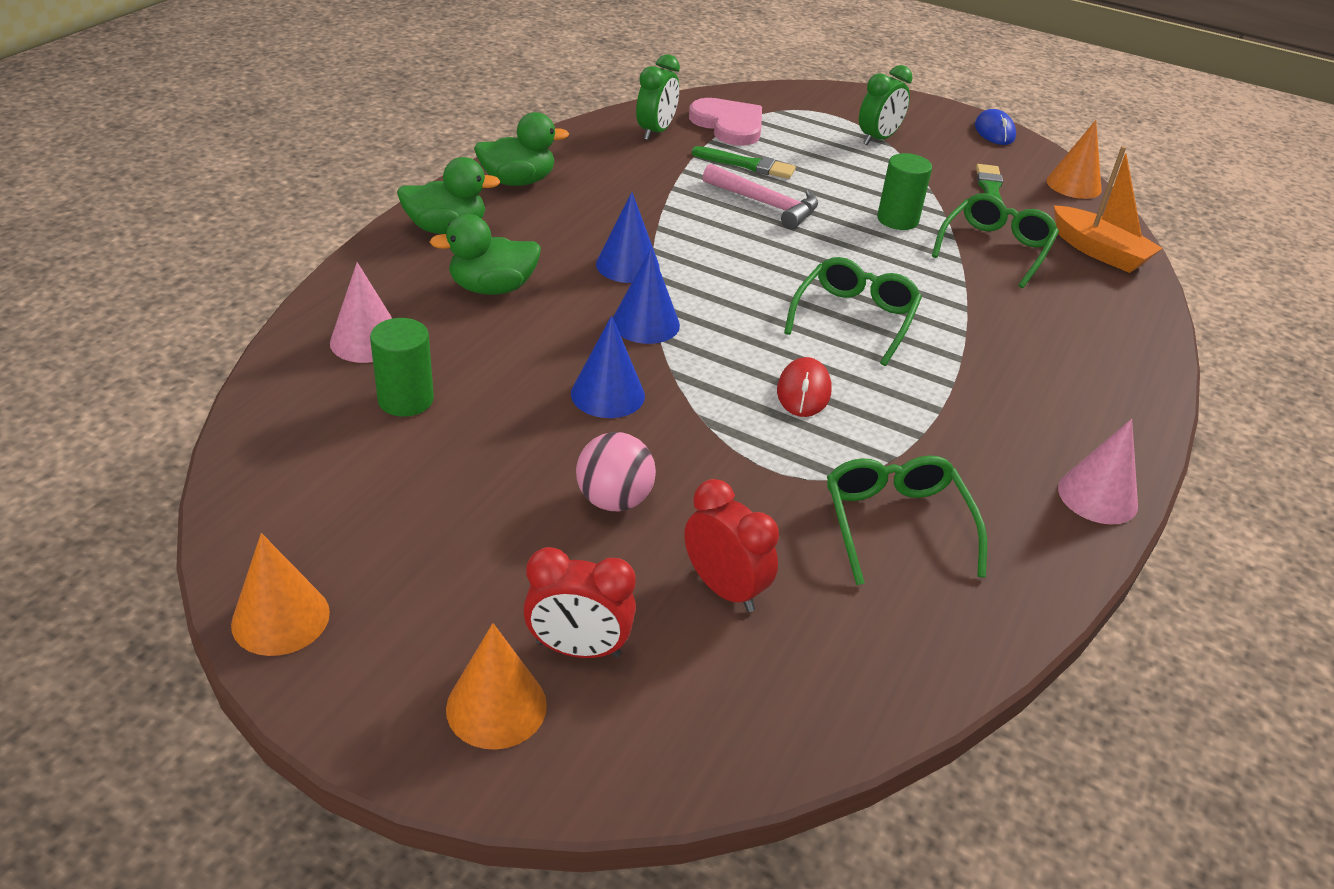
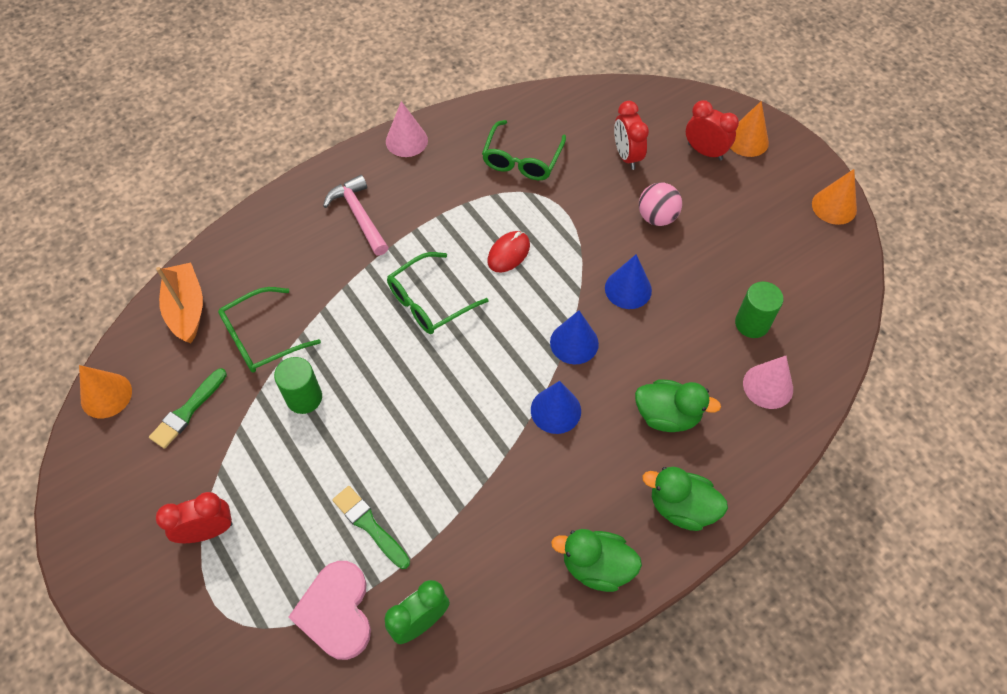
camera: 150 degrees left, 20 degrees up
(765, 204) = (397, 456): pink hammer -> pink hammer (359, 216)
(878, 139) = (208, 531): green clock -> red clock
(994, 131) = (79, 506): blue mouse -> none

